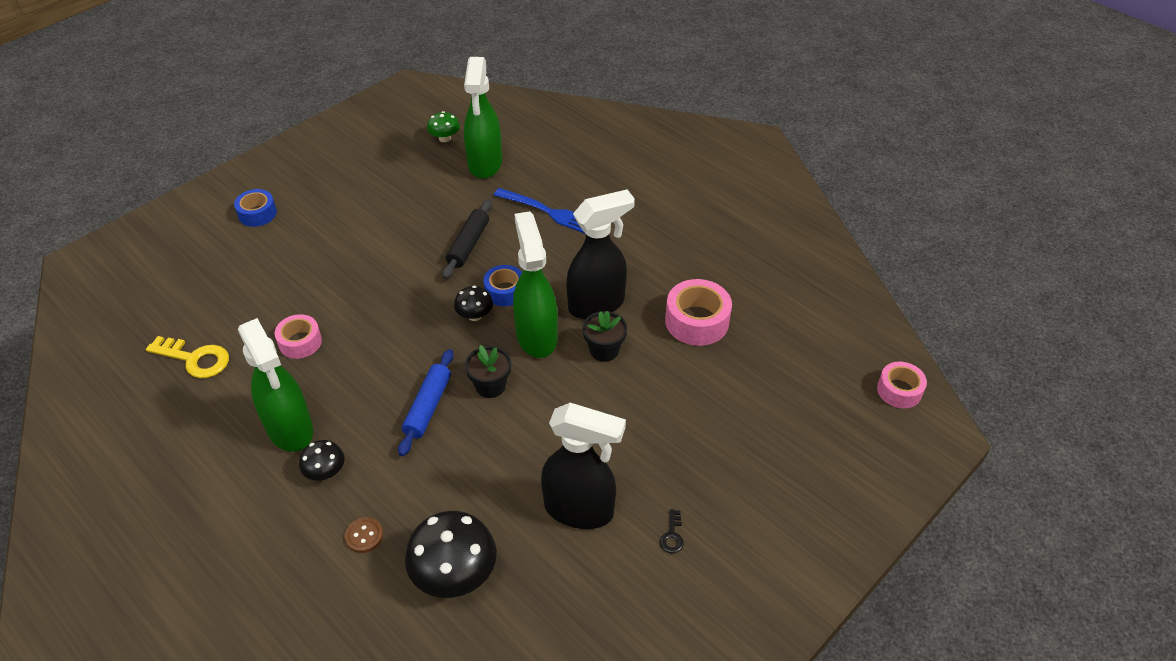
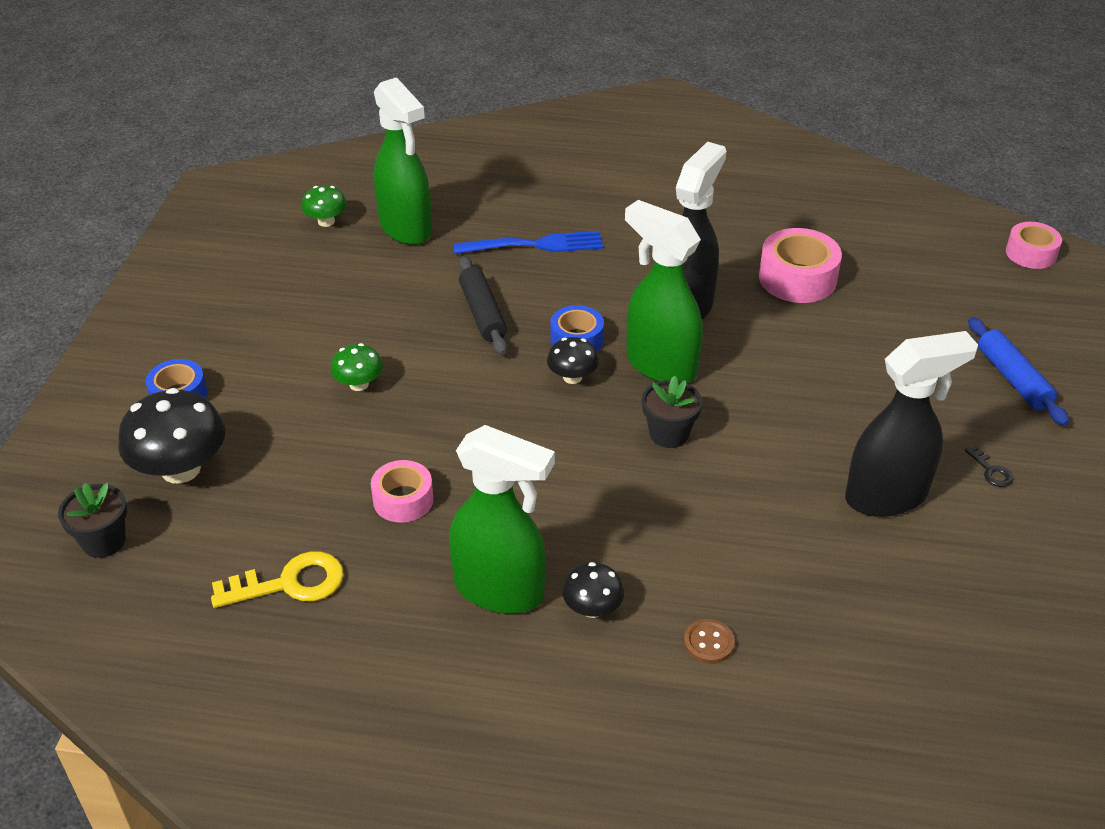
camera: 35 degrees left, 5 degrees down
(353, 255) = (359, 384): none -> green mushroom
(428, 407) = (627, 487): blue rolling pin -> blue rolling pin (1013, 379)
(455, 574) = (841, 621): black mushroom -> black mushroom (181, 469)
(604, 350) = (742, 345): black flower pot -> black flower pot (104, 541)

